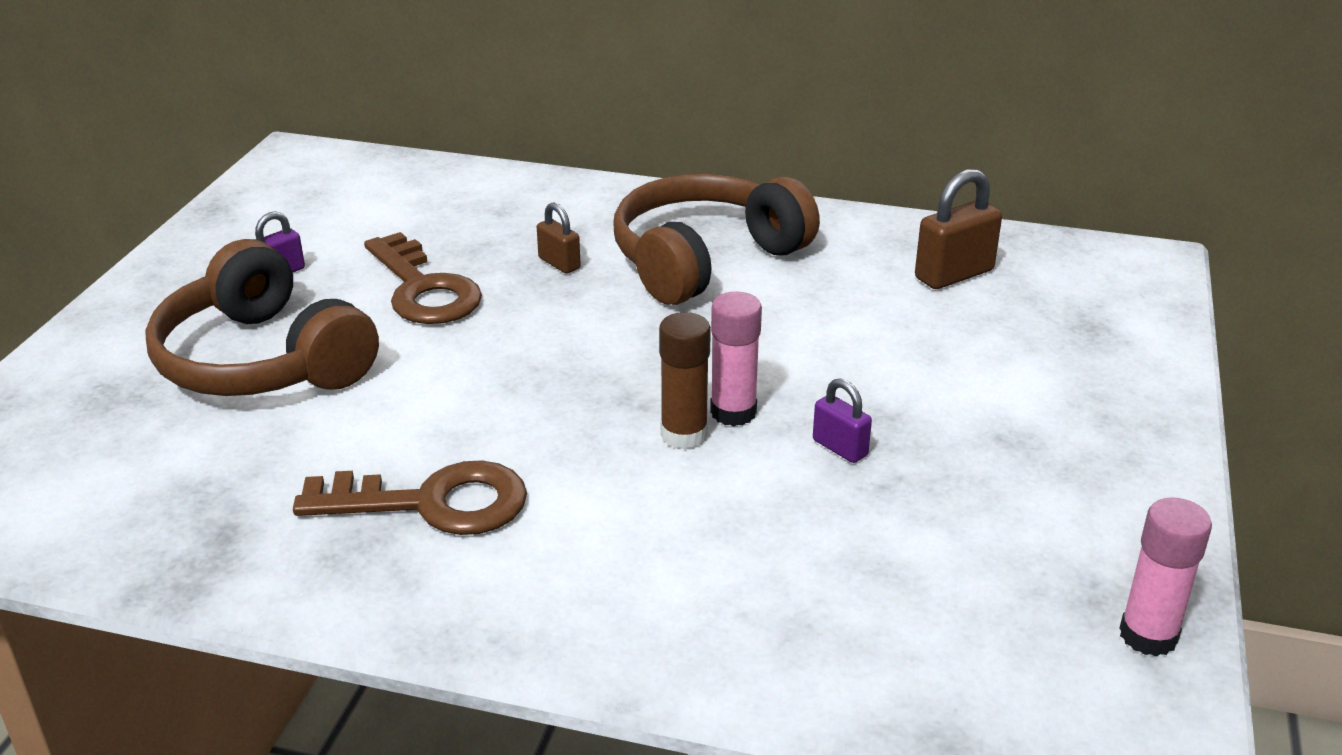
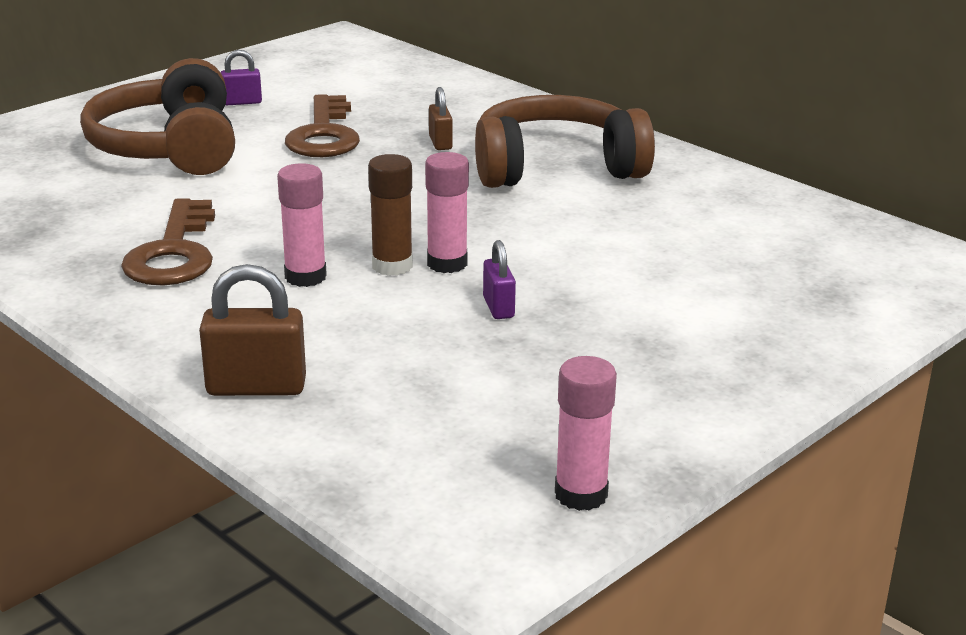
camera: 30 degrees right, 5 degrees down
(433, 503) = (174, 253): brown key -> brown key turned 60 degrees clockwise
(612, 481) = (305, 277): none -> pink glue stick
(954, 274) = (754, 228): brown padlock -> brown padlock (256, 387)

